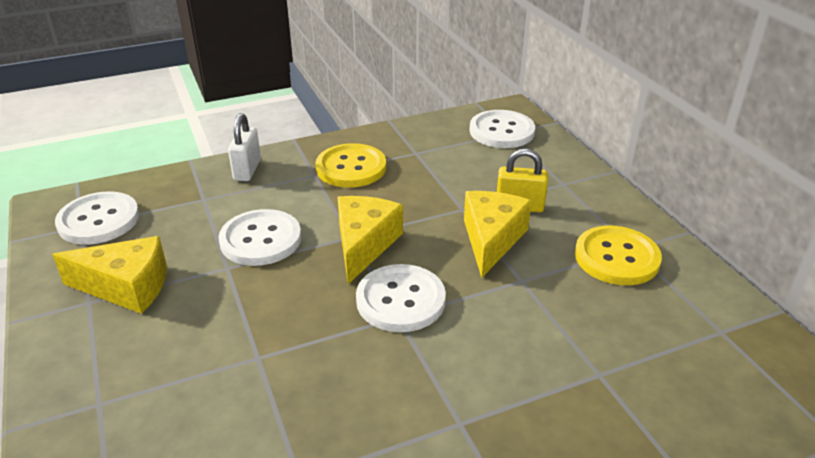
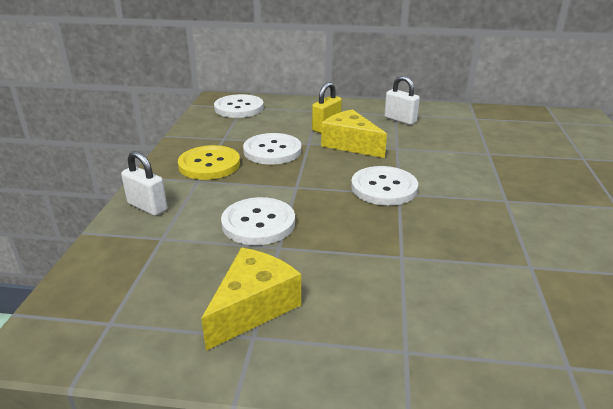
camera: 60 degrees left, 5 degrees down
(99, 220) = (116, 308): white button -> white button (272, 151)
(364, 245) = (312, 184): yellow cheese -> none
(616, 257) = (400, 120): yellow button -> white padlock

